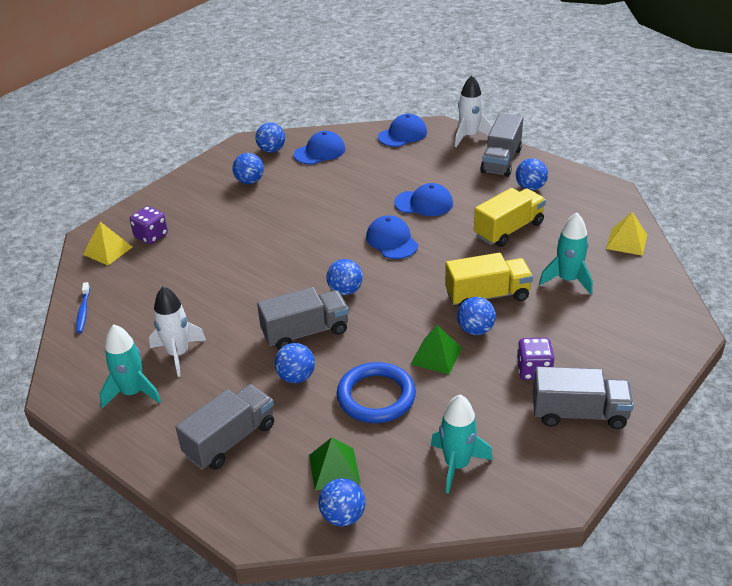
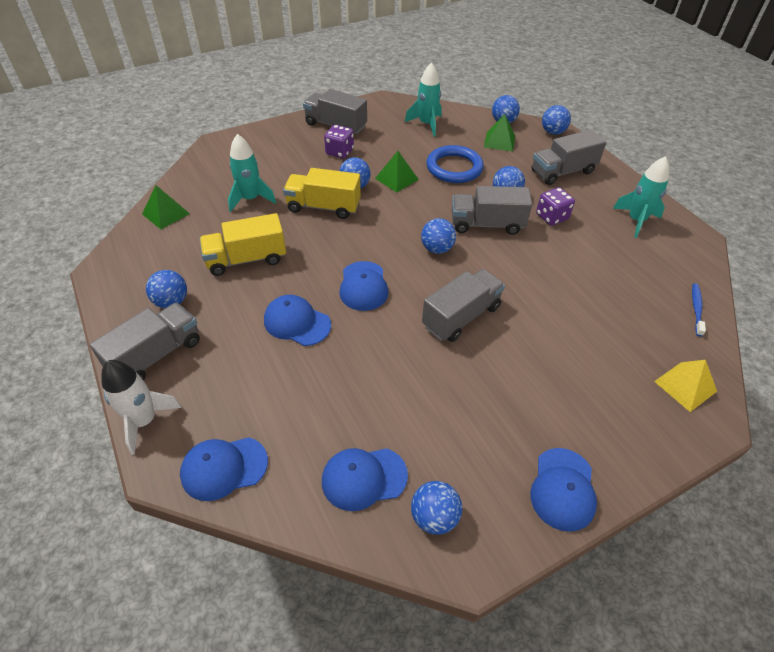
camera: 160 degrees left, 10 degrees up
(151, 236) = (631, 391): purple dice -> purple dice (551, 217)
(178, 354) = (598, 239): white rocket -> none
(198, 178) = (563, 489): none -> blue cap
(249, 181) = (487, 449): blue ball -> blue ball (552, 132)
(297, 244) = (461, 316): none -> grey truck
(626, 241) = (166, 214): yellow pyramid -> green pyramid

